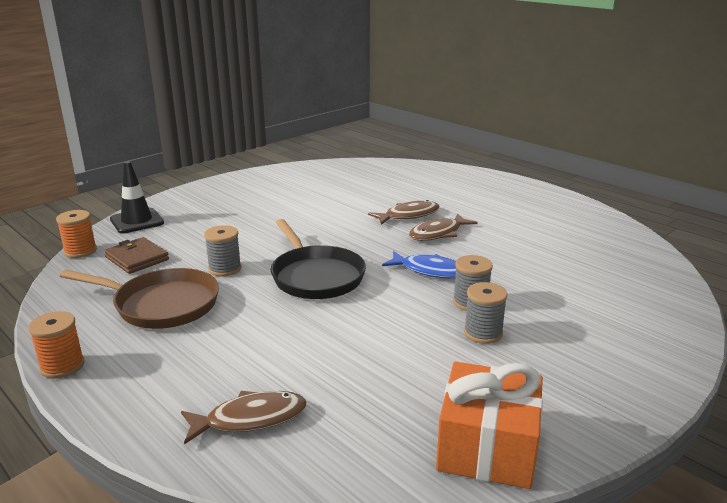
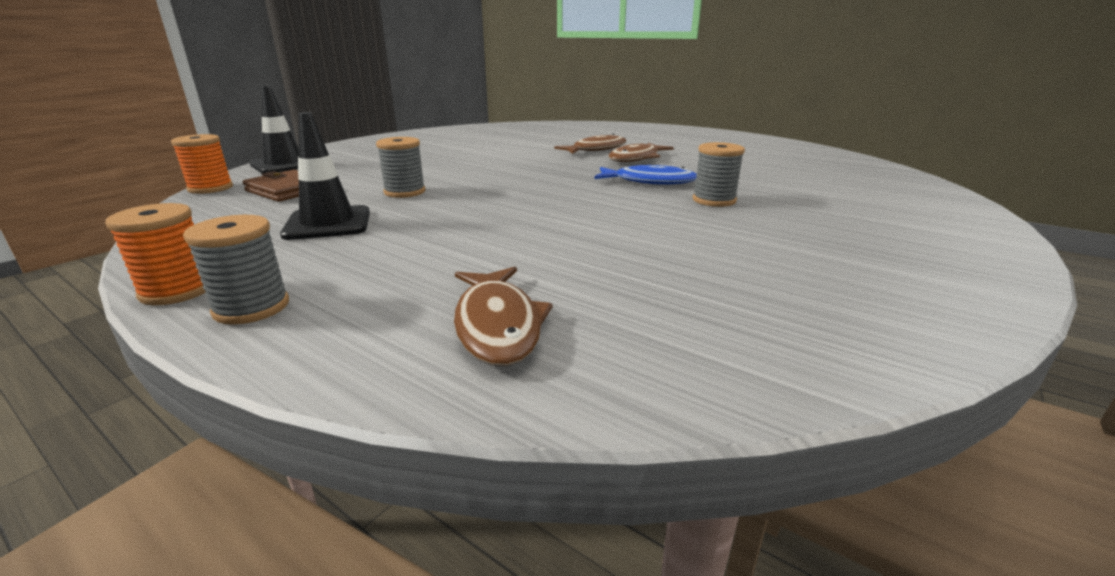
camera: 10 degrees left, 0 degrees up
(161, 304) = (328, 223): brown pan -> black traffic cone
(250, 419) = (497, 325): brown fish -> brown fish turned 105 degrees clockwise
(315, 276) = (520, 192): black pan -> none
(483, 333) = (750, 221): grey spool -> grey spool (251, 307)
(487, 447) = (864, 324): orange gift -> none

